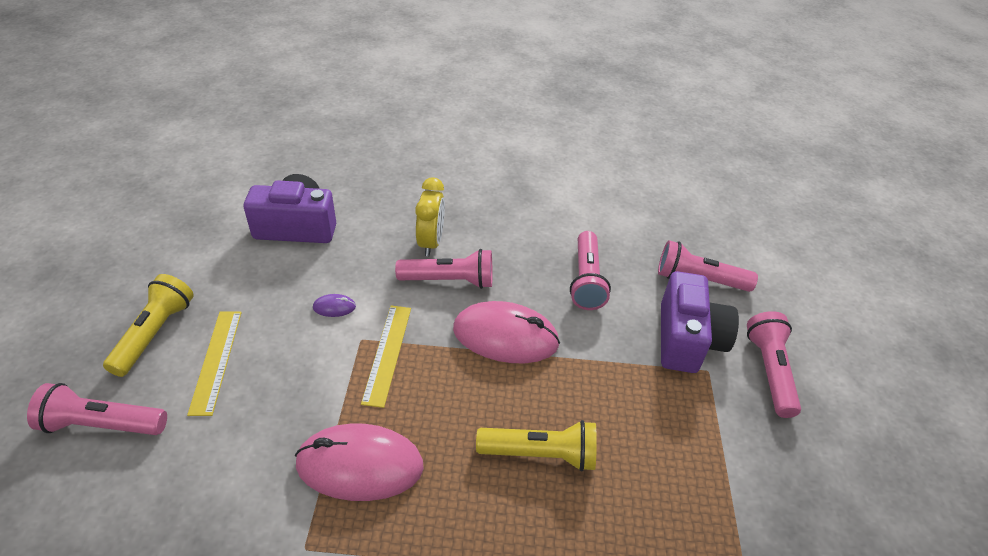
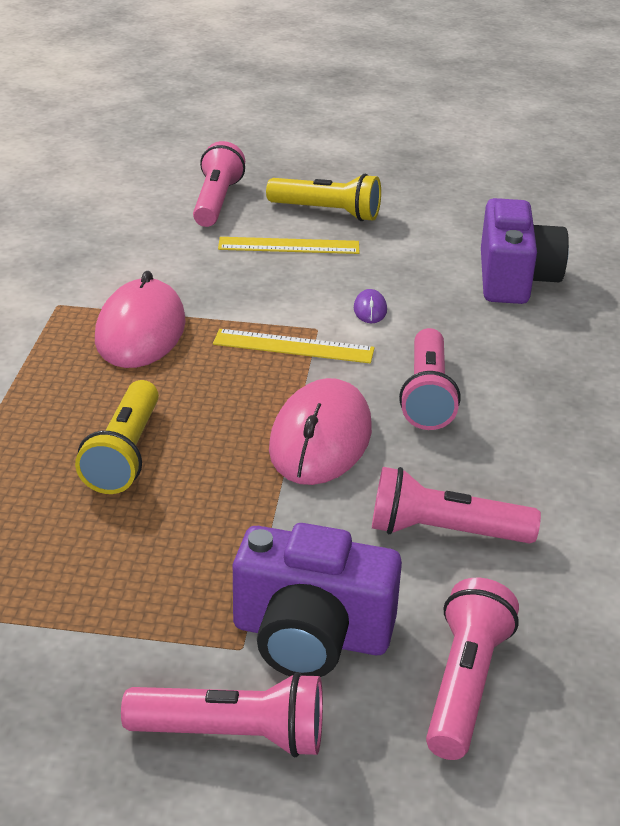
camera: 95 degrees right, 10 degrees down
(431, 242) = (506, 381): yellow clock -> none

